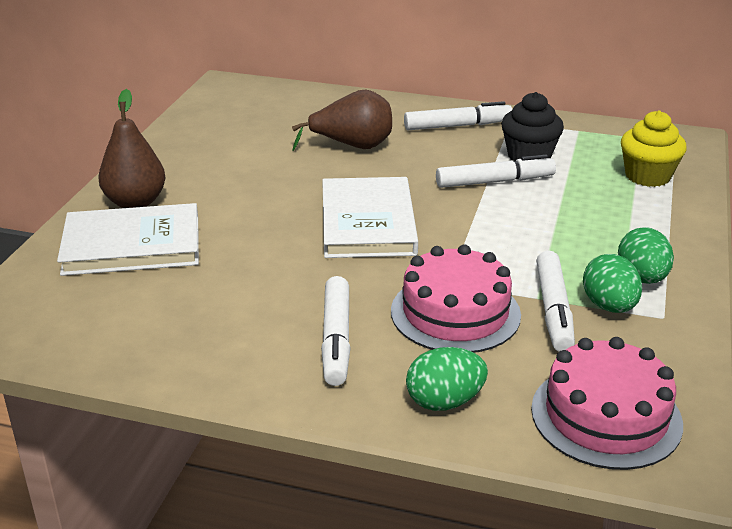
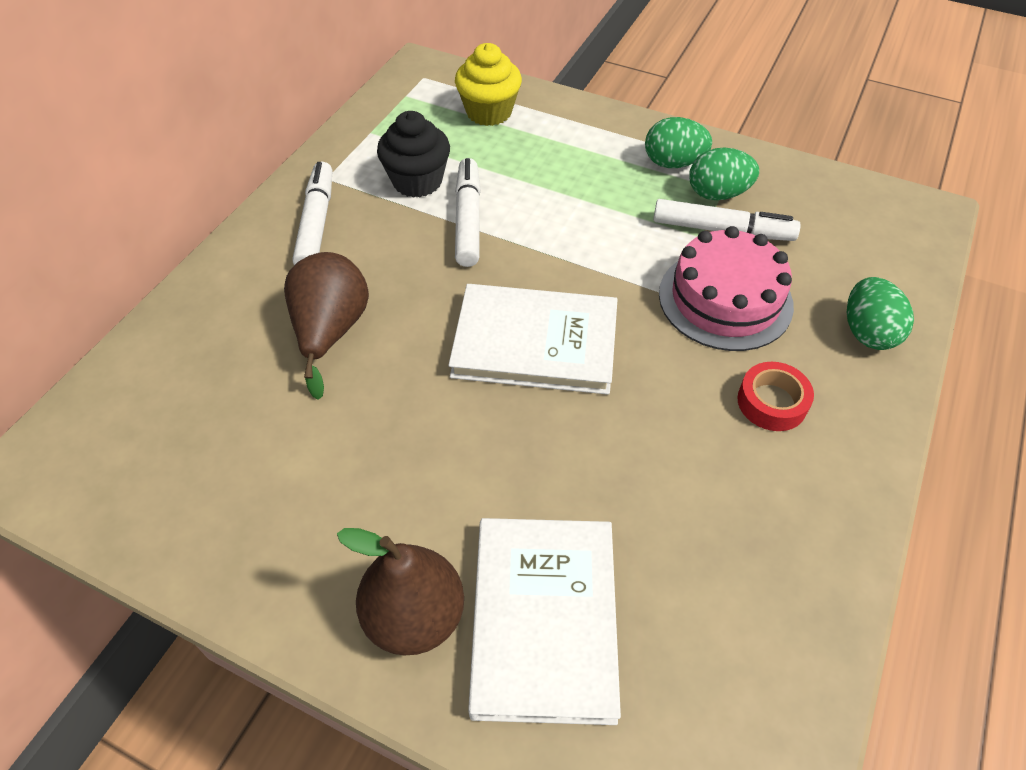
camera: 80 degrees left, 20 degrees up
(336, 339) = (772, 402): white marker -> red tape
(606, 416) = (874, 234): pink cake -> none

